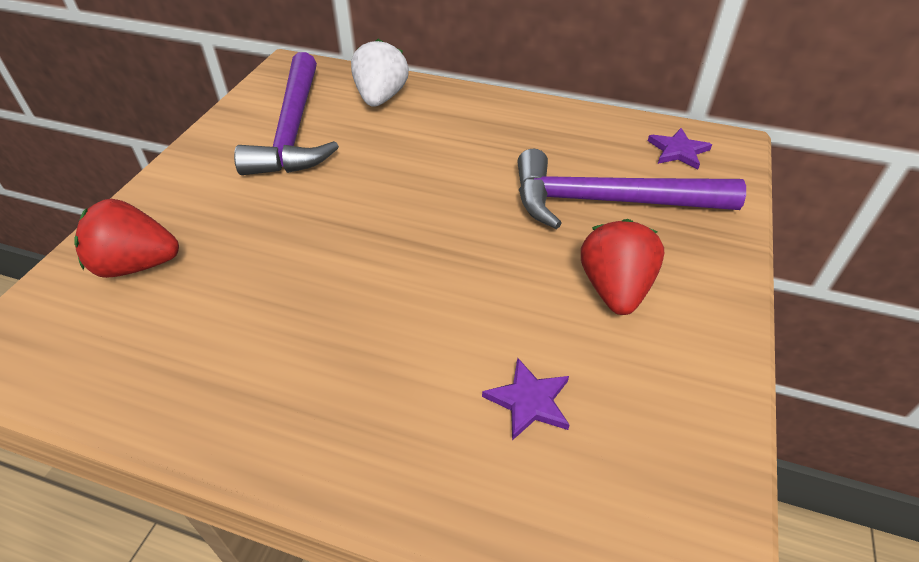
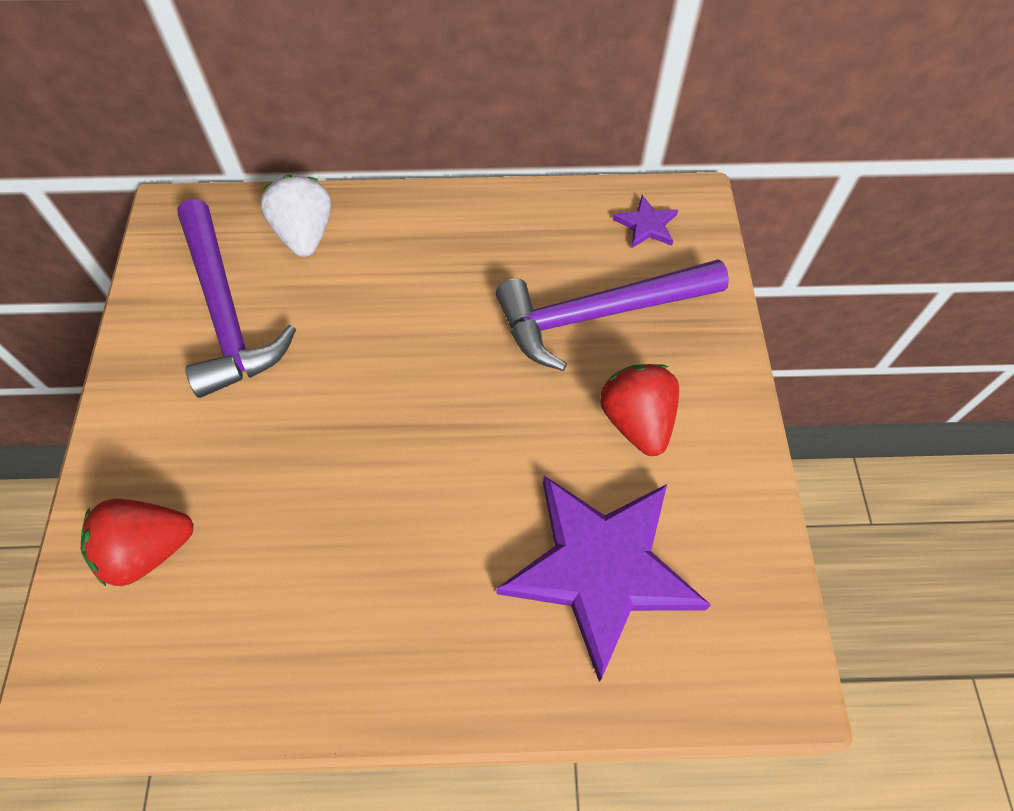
camera: 20 degrees left, 15 degrees up
(529, 401) = (600, 569): purple star -> purple star, size x2.46

